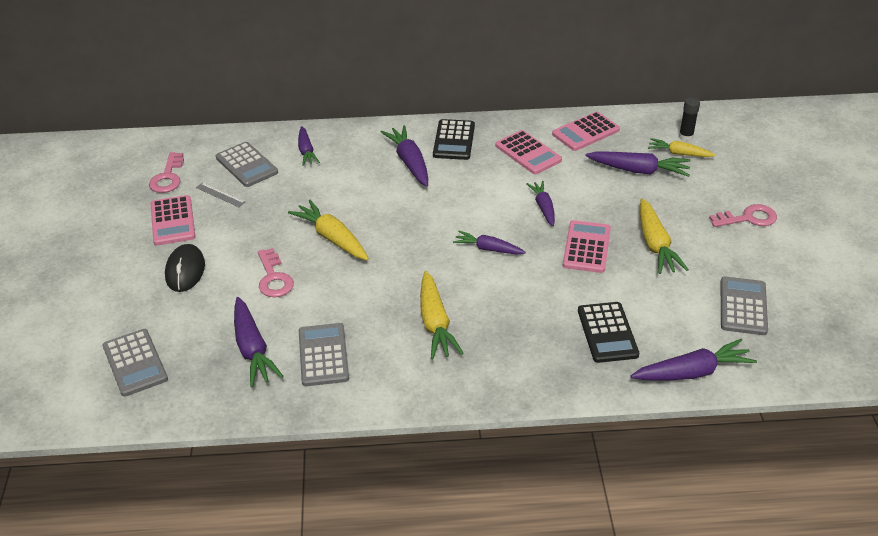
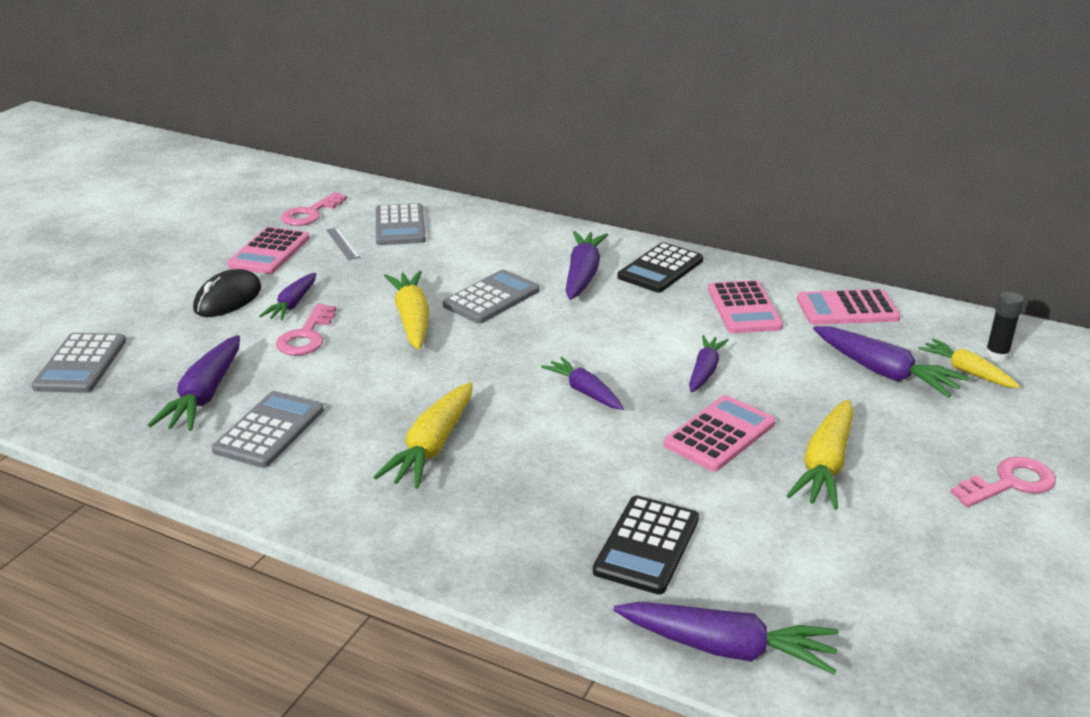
camera: 30 degrees right, 10 degrees down
(306, 151) = (477, 231): purple carrot -> purple carrot (292, 304)
(743, 306) = (894, 594): grey calculator -> grey calculator (491, 298)
(748, 218) = (1010, 483): pink key -> pink key turned 45 degrees counterclockwise

